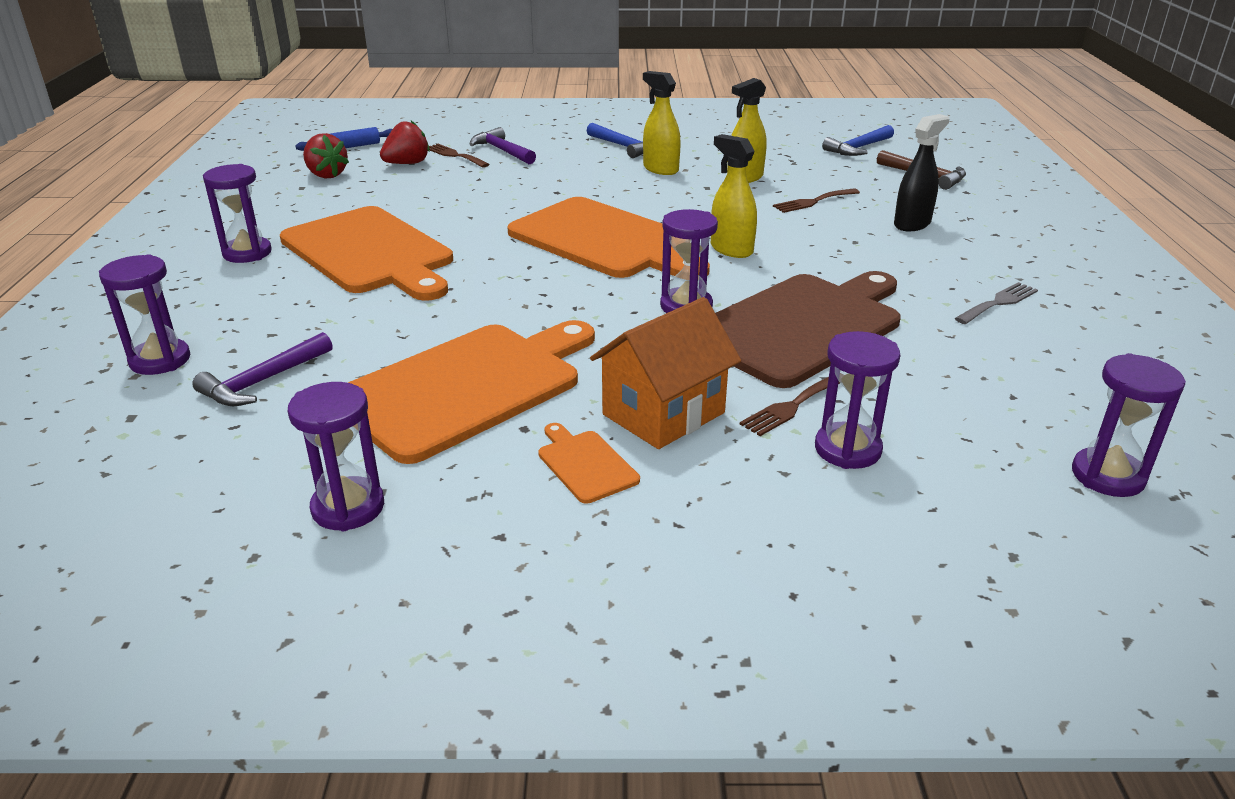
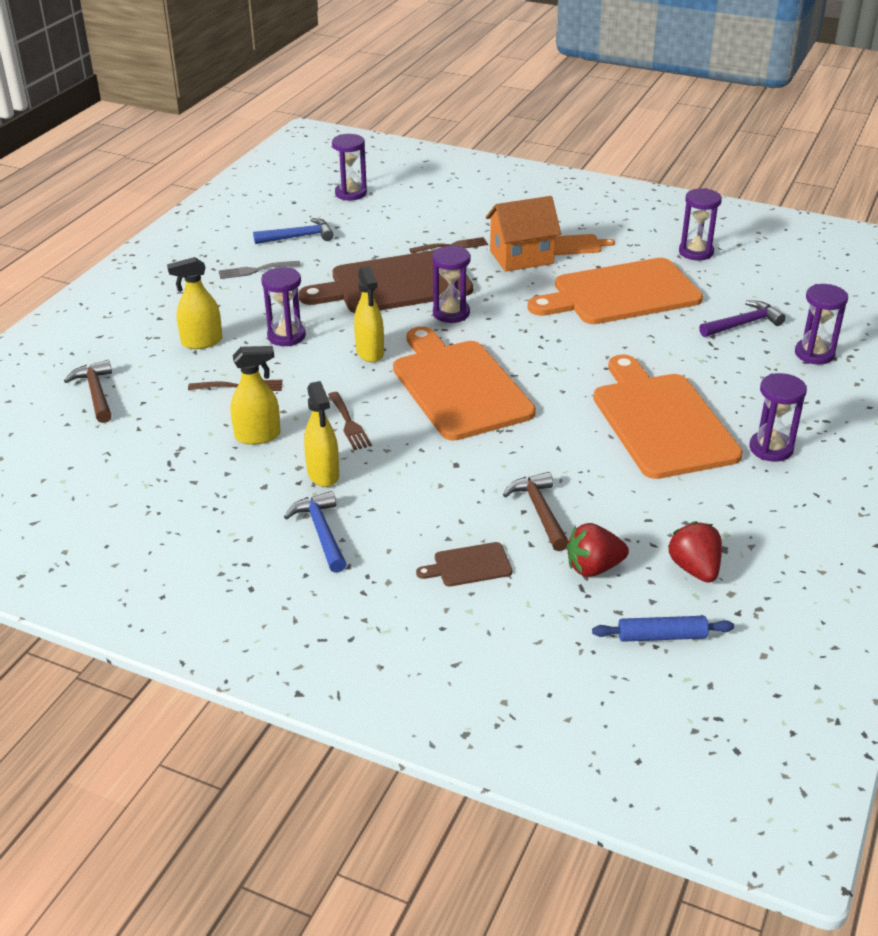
camera: 155 degrees left, 5 degrees up
(455, 155) = (530, 571): brown fork -> brown fork (349, 423)
(465, 180) = (539, 511): none -> brown hammer
(502, 151) = (469, 565): purple hammer -> brown cutting board
(585, 464) = (577, 245): orange cutting board -> orange cutting board turned 90 degrees counterclockwise
(847, 449) = (448, 225): purple hourglass -> purple hourglass (286, 336)
(858, 148) = (83, 454): blue hammer -> blue hammer (299, 237)
(912, 224) = (202, 342): black spray bottle -> yellow spray bottle

